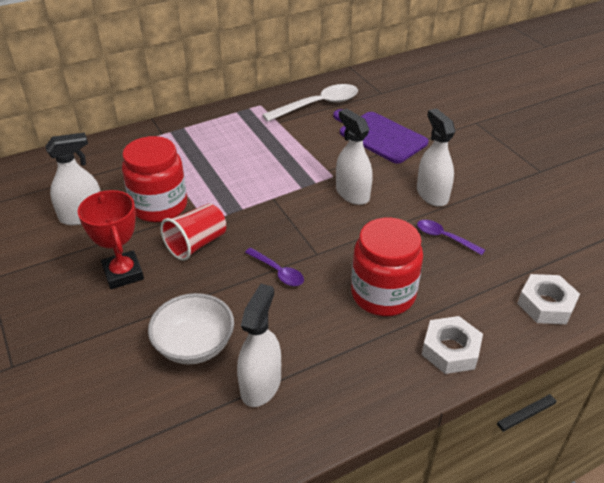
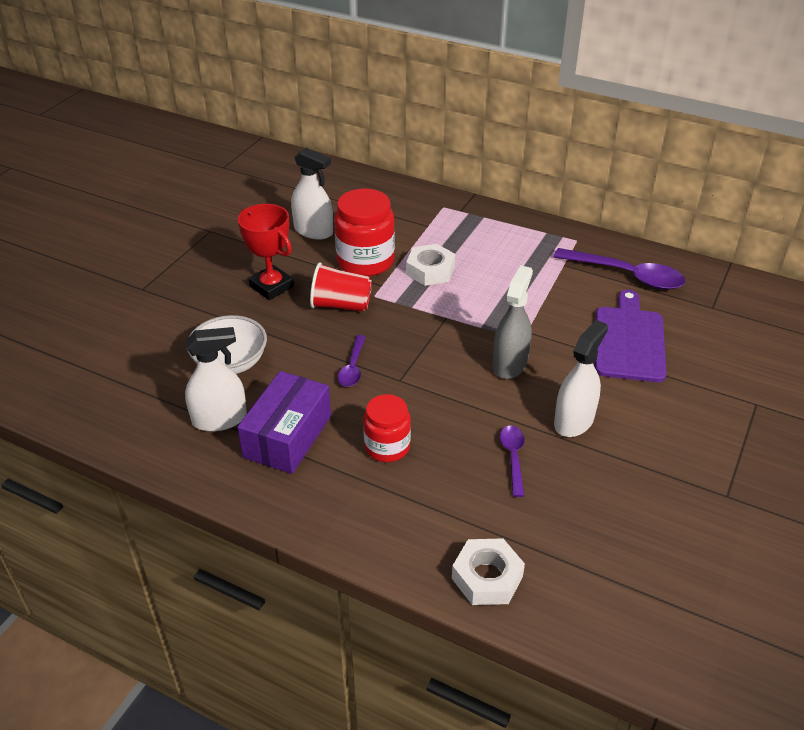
camera: 55 degrees right, 0 degrees up
(123, 273) = (271, 286): red trophy -> red trophy turned 75 degrees counterclockwise
(318, 105) = (626, 275): white spoon -> purple spoon
(322, 347) = (288, 436): none -> purple box
(352, 193) = (510, 364): white spray bottle -> grey spray bottle
(383, 294) = (387, 447): red jar -> red jar, size x0.63
(450, 350) = (355, 524): white nut -> white nut (430, 270)

